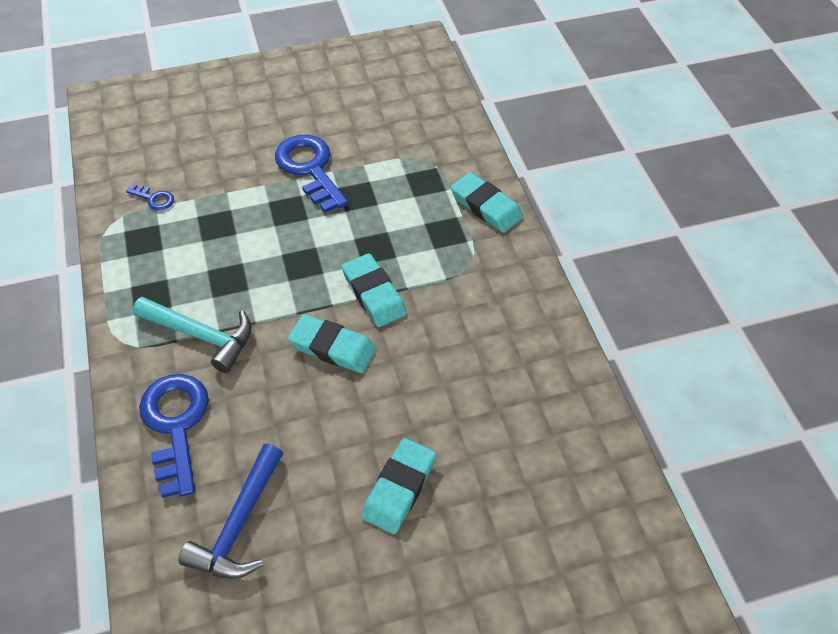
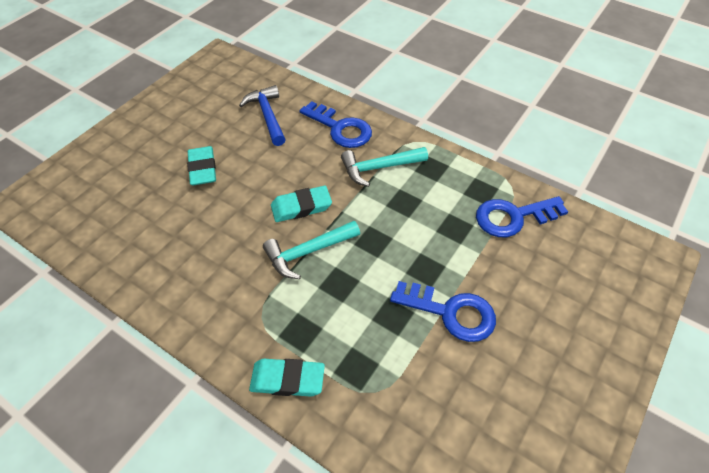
camera: 140 degrees right, 0 degrees up
(154, 199) = (513, 217): blue key -> blue key, size x2.21
(374, 294) = (308, 252): turquoise eraser -> turquoise hammer

